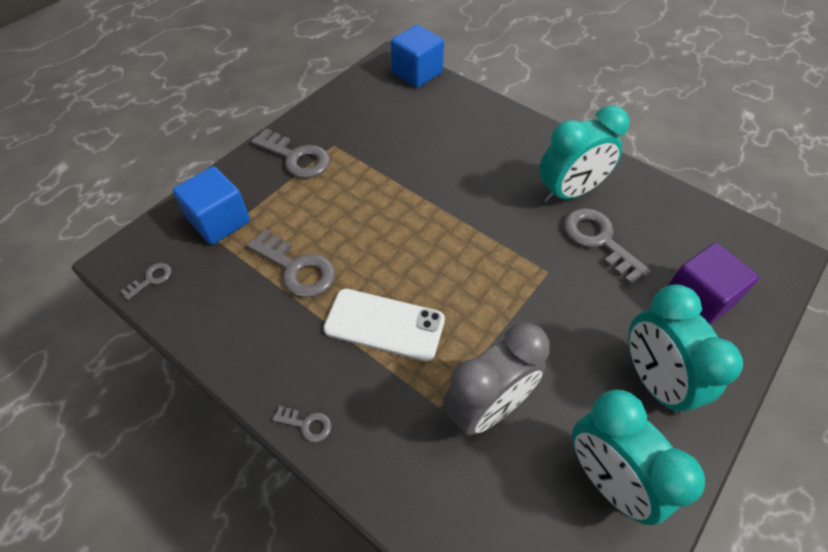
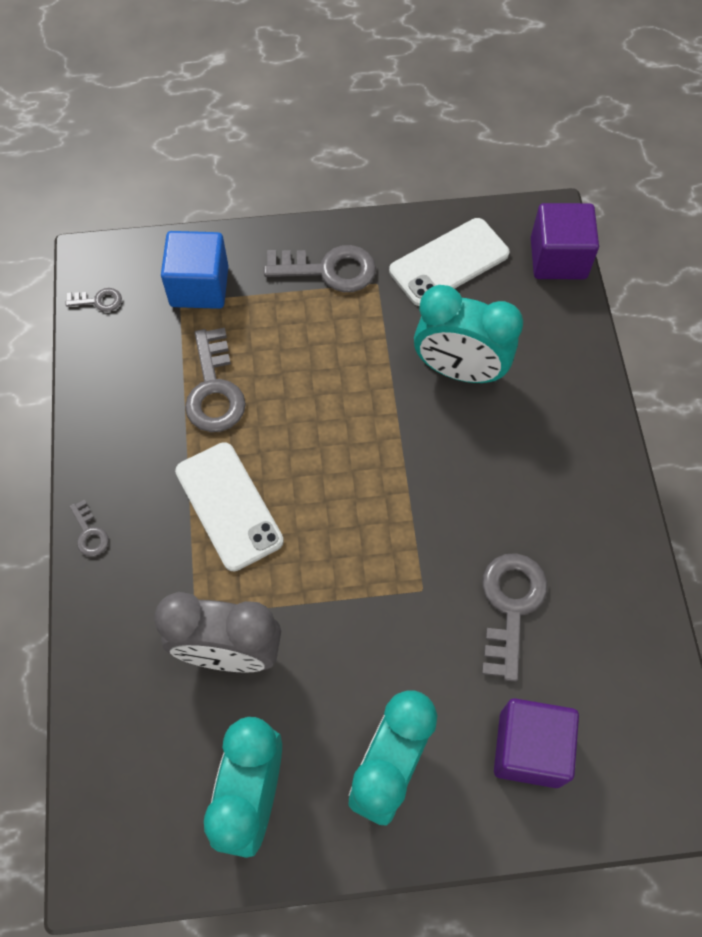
camera: 45 degrees right, 10 degrees up
(296, 157) = (328, 270): grey key -> grey key turned 75 degrees counterclockwise
(362, 110) = (449, 262): none -> white phone
(417, 73) = (558, 258): blue cube -> purple cube
(569, 192) = (547, 532): turquoise clock -> turquoise clock (459, 370)

